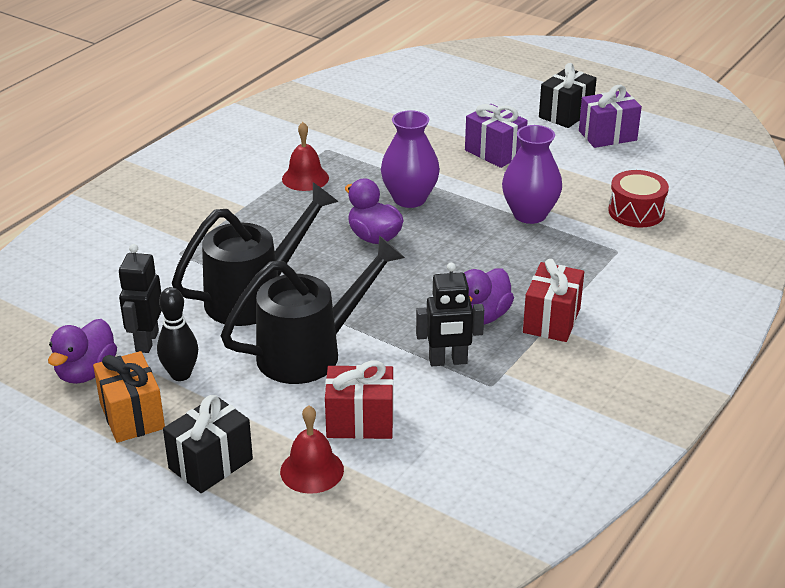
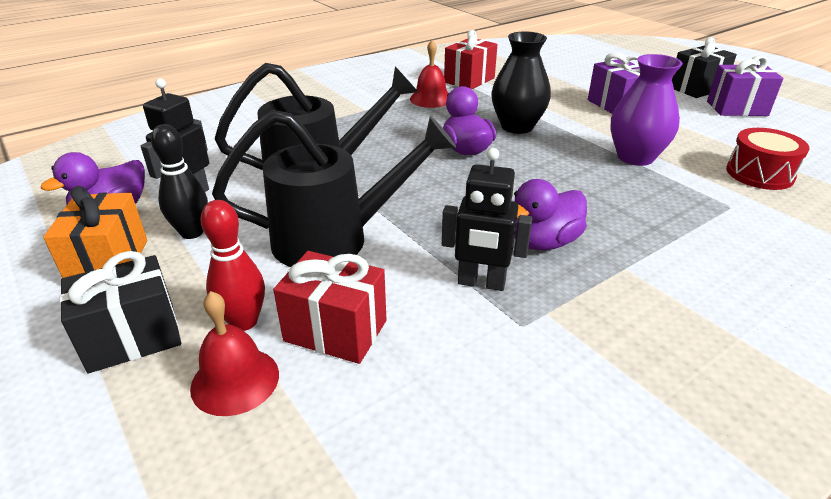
camera: 20 degrees right, 0 degrees up
(286, 432) = (244, 322): none -> red bowling pin
(409, 199) = (517, 126): purple vase -> black vase
(551, 320) = (628, 264): red gift -> red gift (469, 80)

